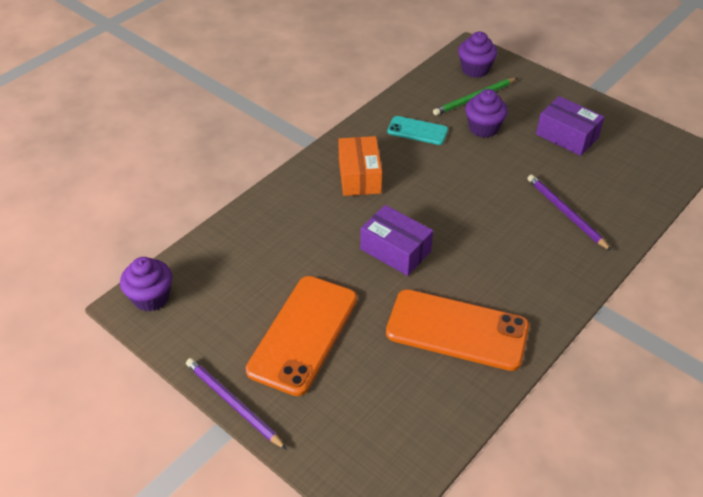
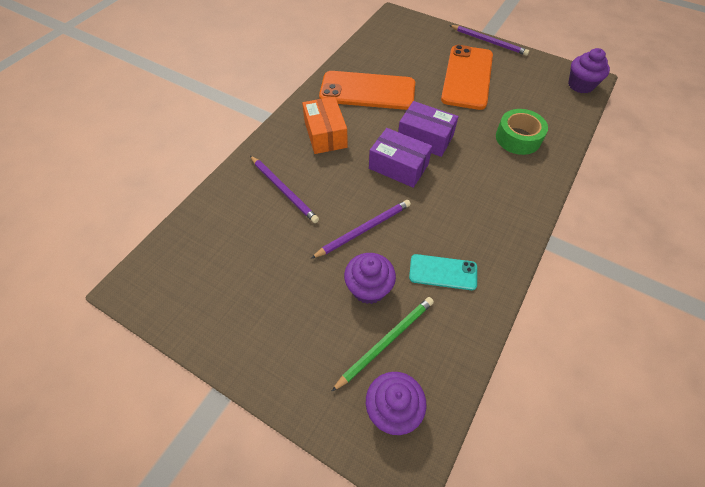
camera: 170 degrees right, 10 degrees up
(283, 236) = (518, 138): none -> green tape
(359, 176) = (481, 203): orange box -> orange box (325, 134)
(482, 168) = (364, 229): none -> purple pencil
(567, 136) = (271, 291): purple box -> purple box (398, 166)

